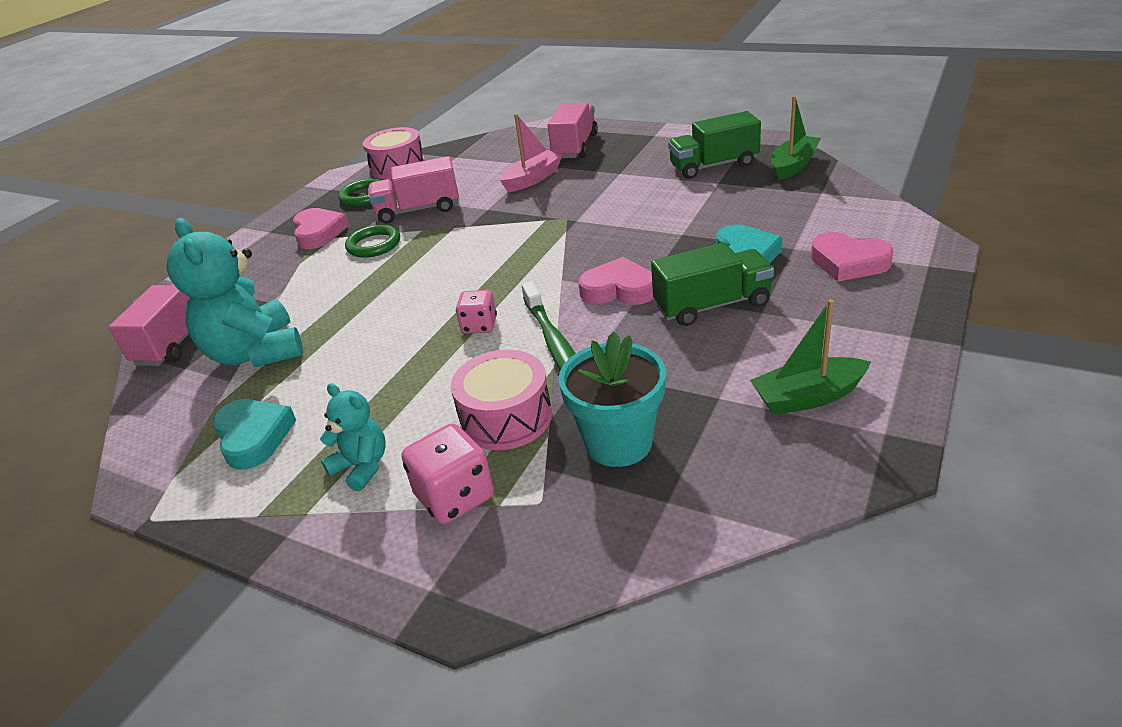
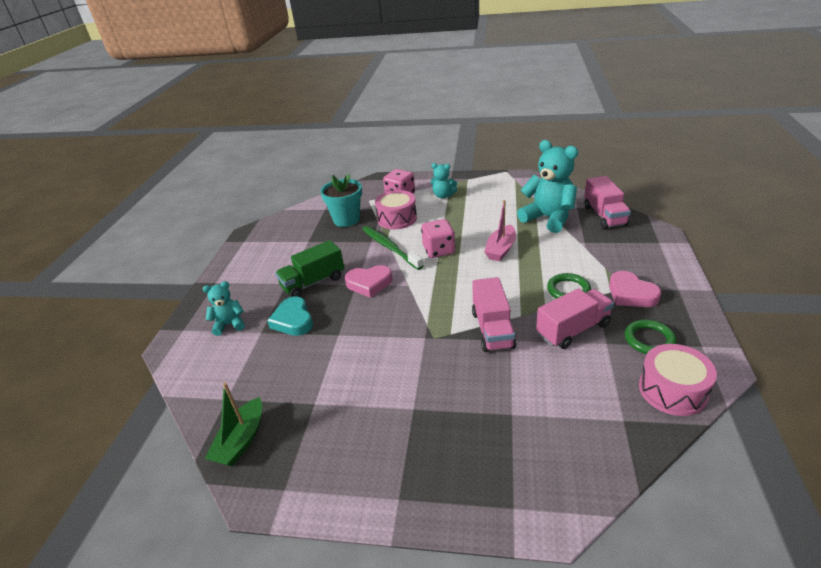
camera: 160 degrees right, 0 degrees up
(254, 437) = (500, 194): turquoise heart -> none
(479, 326) = (439, 250): pink dice -> pink dice, size x1.53
(532, 179) = (498, 387): pink boat -> pink boat (500, 249)
(575, 147) = (488, 458): pink truck -> pink truck (492, 329)
(714, 166) = (319, 432): green truck -> none
(807, 397) = (270, 247): green boat -> none
(848, 262) = (229, 324): pink heart -> turquoise teddy bear

